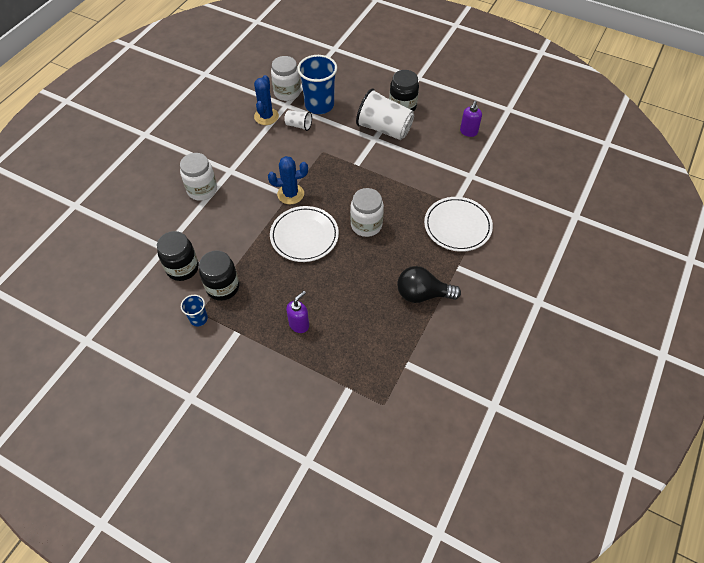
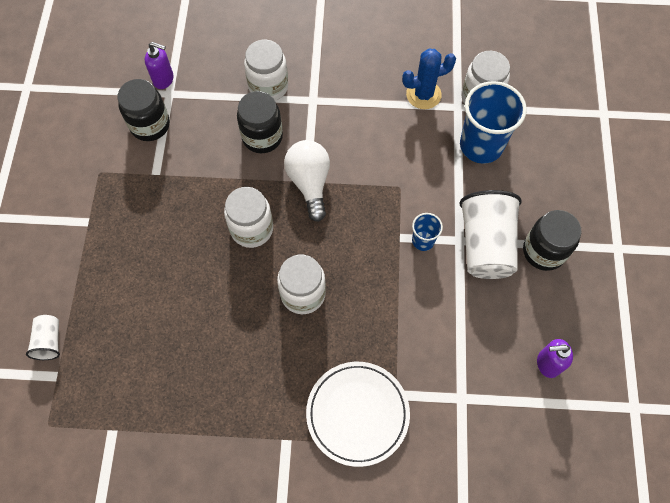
camera: 65 degrees right, 10 degrees up
(198, 319) = (90, 175): blue cup -> blue cup (423, 241)
(223, 287) = (141, 178): black jar -> black jar (262, 137)
(290, 194) = (309, 183): blue cactus -> white light bulb
(299, 125) = (430, 138): white cup -> white cup (49, 341)
(299, 324) = (122, 282): purple soap dispenser -> purple soap dispenser (164, 79)
(304, 236) = (252, 229): white plate -> white jar
(422, 294) = (223, 410): black light bulb -> none

